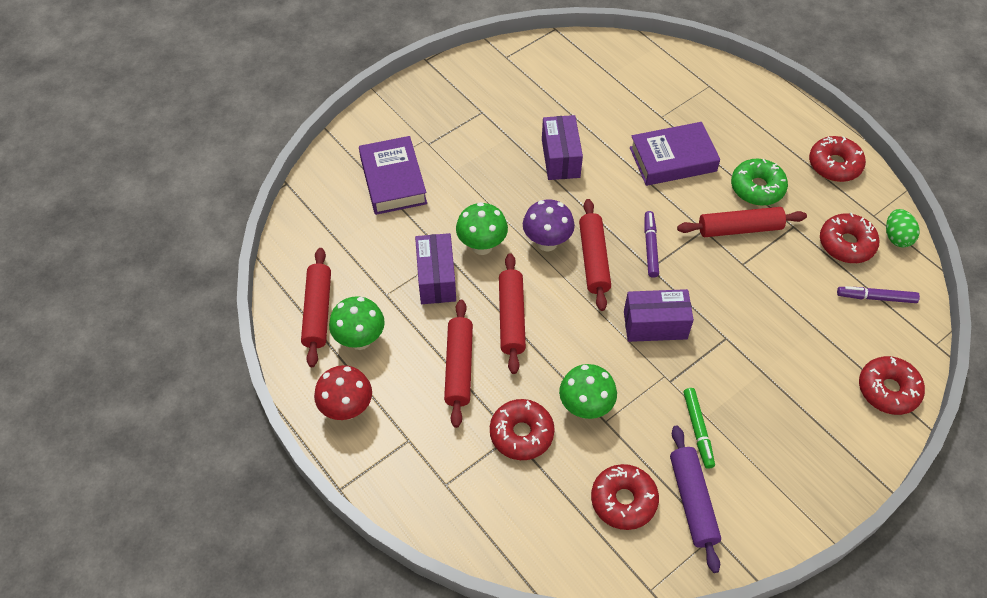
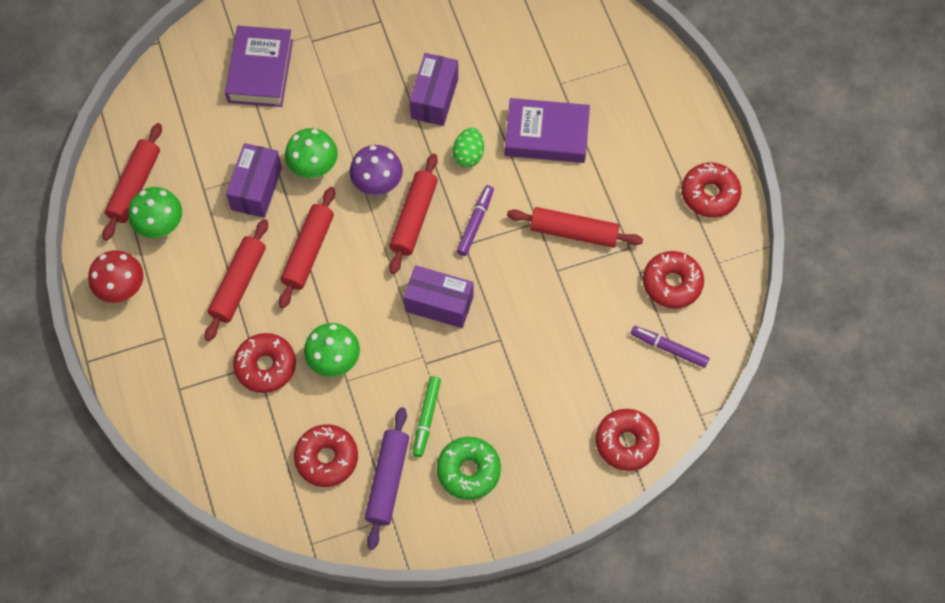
camera: 20 degrees right, 10 degrees up
(757, 188) = (615, 194): green donut -> green donut (468, 471)
(897, 237) = (727, 293): green egg -> green egg (468, 155)

